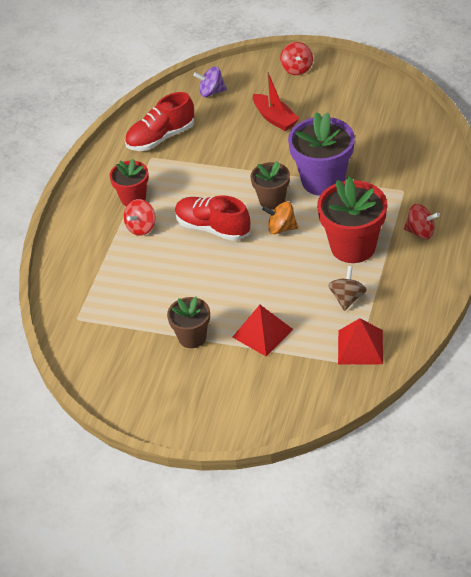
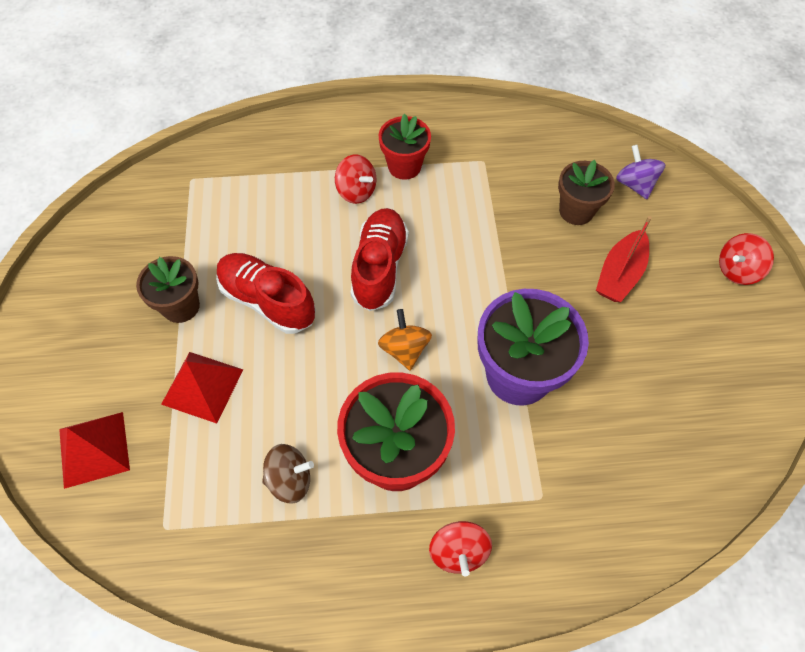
camera: 65 degrees right, 15 degrees up
(141, 227) = (356, 191): red spinning top -> red spinning top turned 150 degrees counterclockwise
(161, 137) = (523, 159): red shoe -> red shoe (268, 301)
(272, 200) = (455, 321): brown flower pot -> brown flower pot (576, 211)
(360, 347) = (198, 526): red pyramid -> red pyramid (94, 449)

